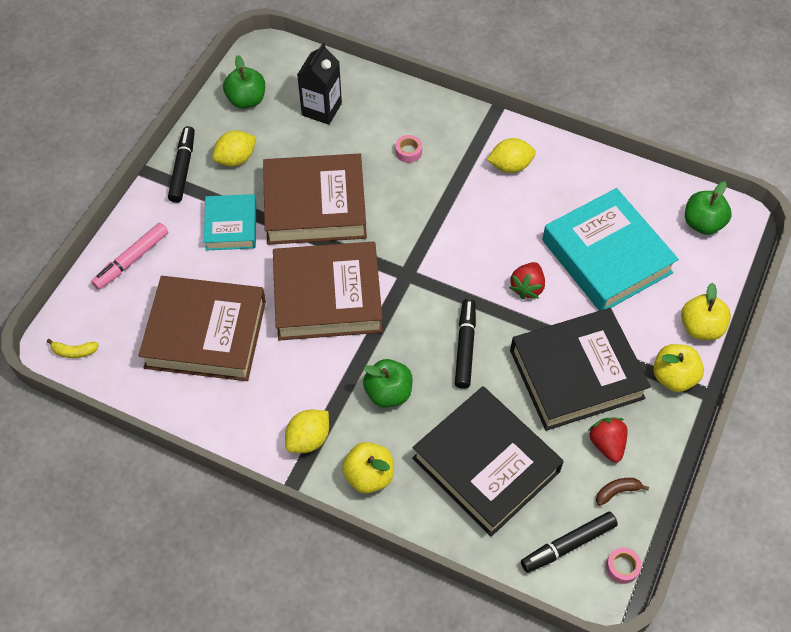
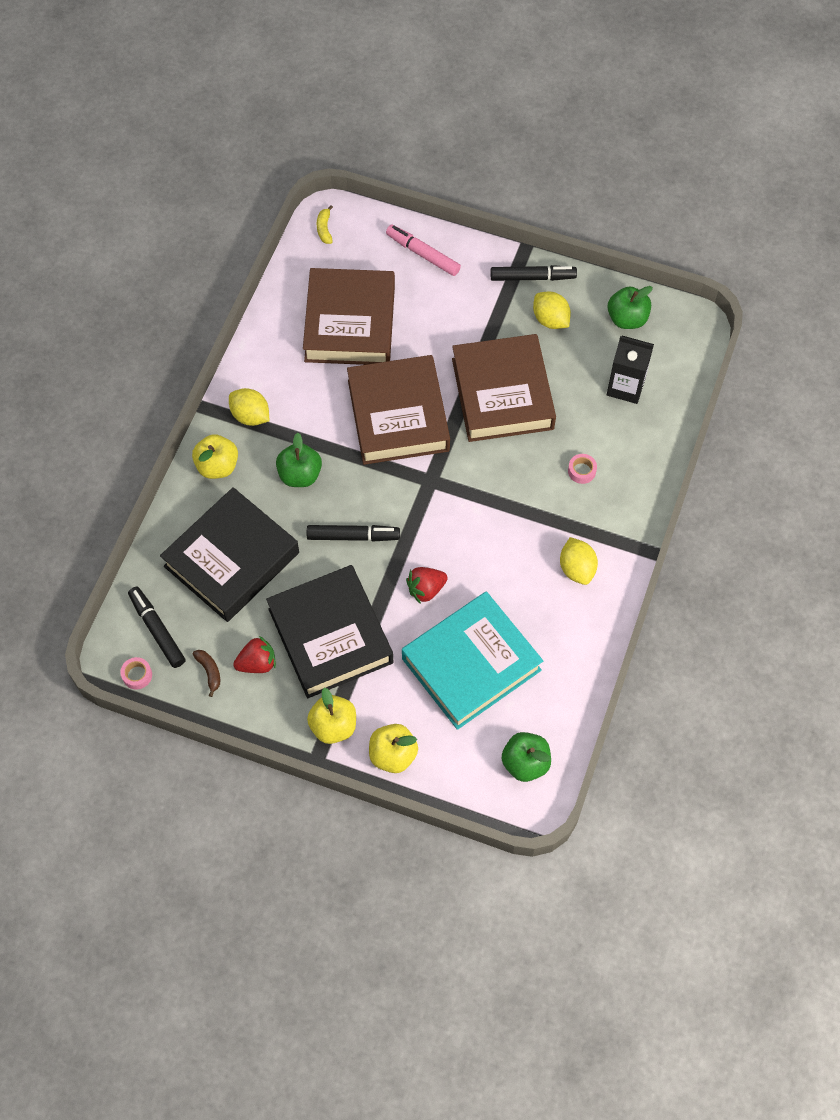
camera: 85 degrees right, 5 degrees up
(231, 226) = (470, 326): turquoise book -> none
(527, 287) = (426, 589): red strawberry -> red strawberry turned 45 degrees counterclockwise

